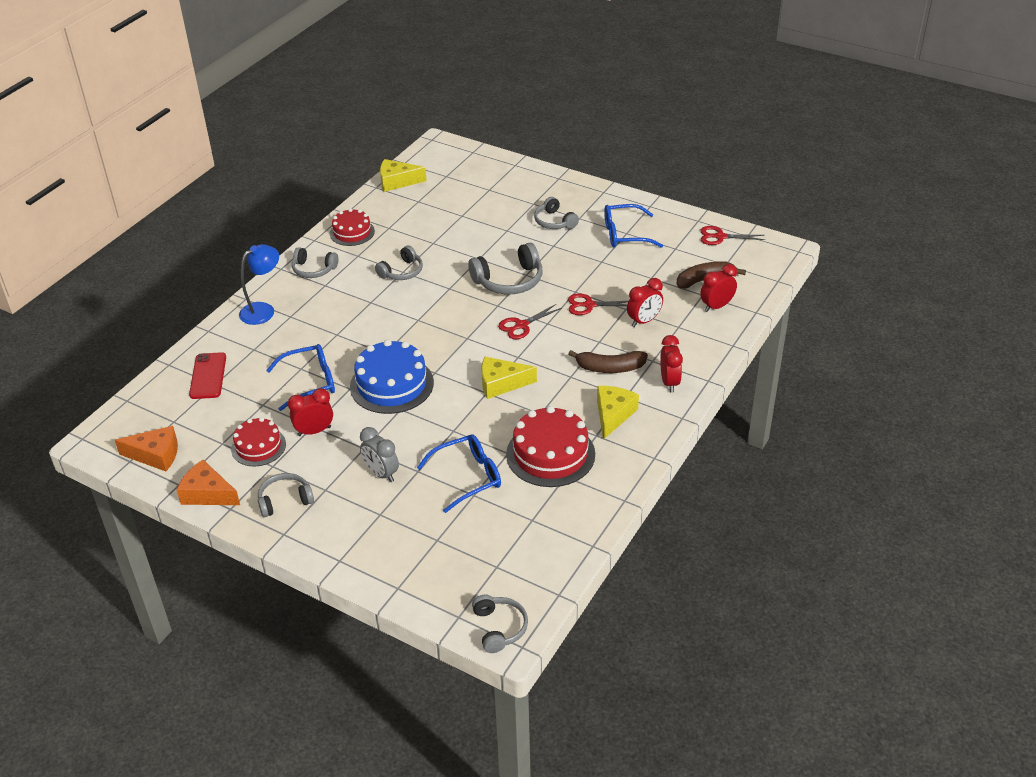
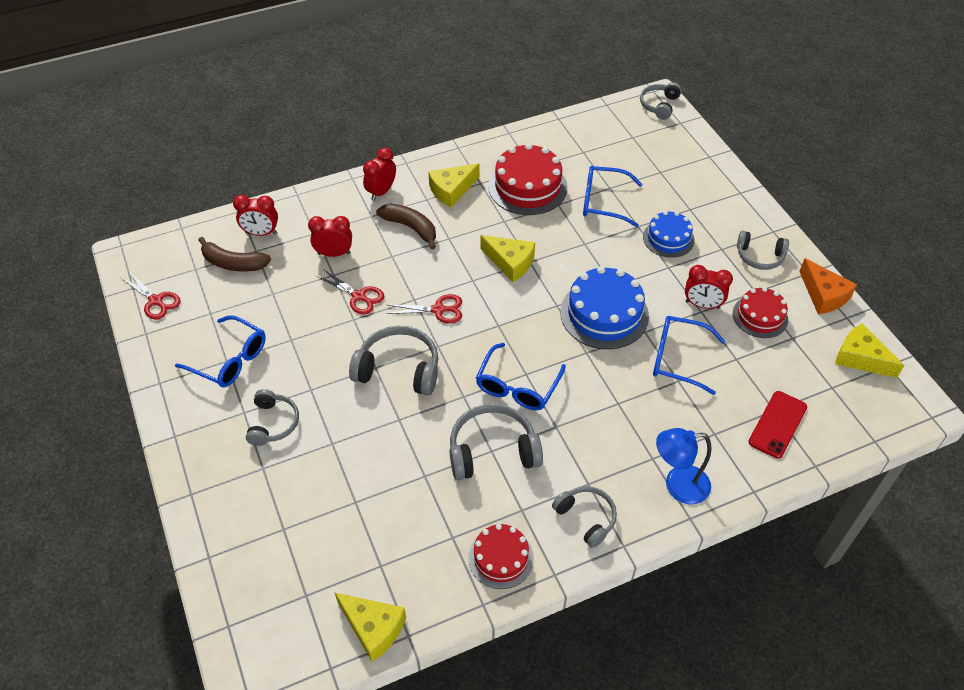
camera: 145 degrees left, 10 degrees up
(156, 455) = (860, 358): orange cheese -> yellow cheese
(381, 473) = (668, 238): grey clock -> blue cake
(402, 272) = (492, 450): grey headphones -> grey headphones, size x1.56
(417, 310) = (517, 386): none -> blue glasses

